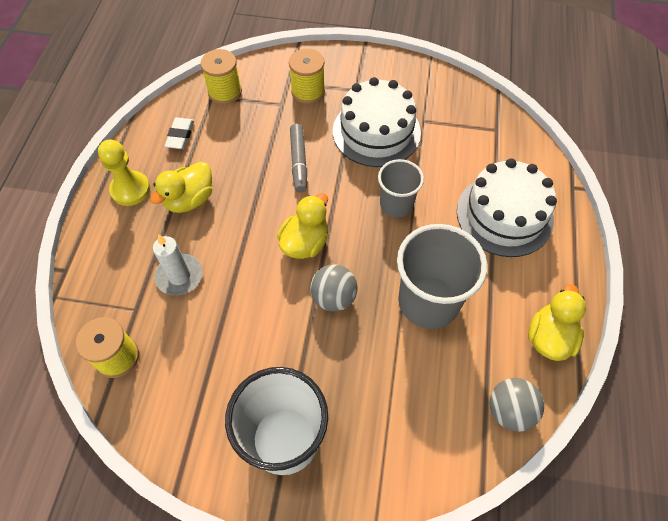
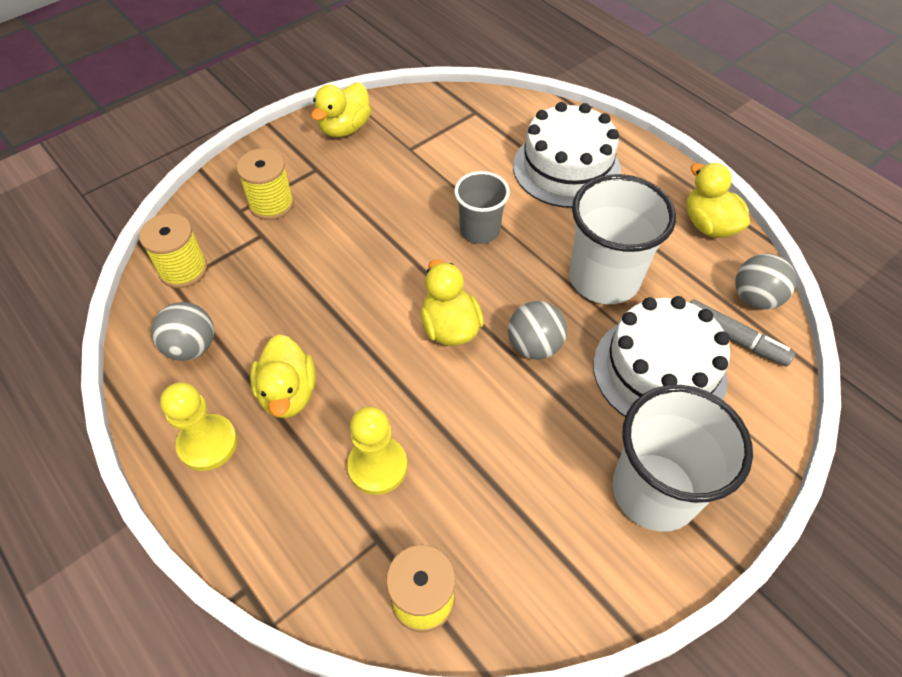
camera: 50 degrees left, 5 degrees down
(179, 276) = (377, 466): white candle -> yellow pawn
(180, 136) = (192, 347): white eraser -> grey ball
(299, 161) = (348, 268): grey marker -> grey marker (734, 338)
(376, 132) = (382, 188): white cake -> white cake (659, 371)
(403, 78) = (345, 128): none -> yellow duck
(428, 301) = (604, 278): grey cup -> white cup

